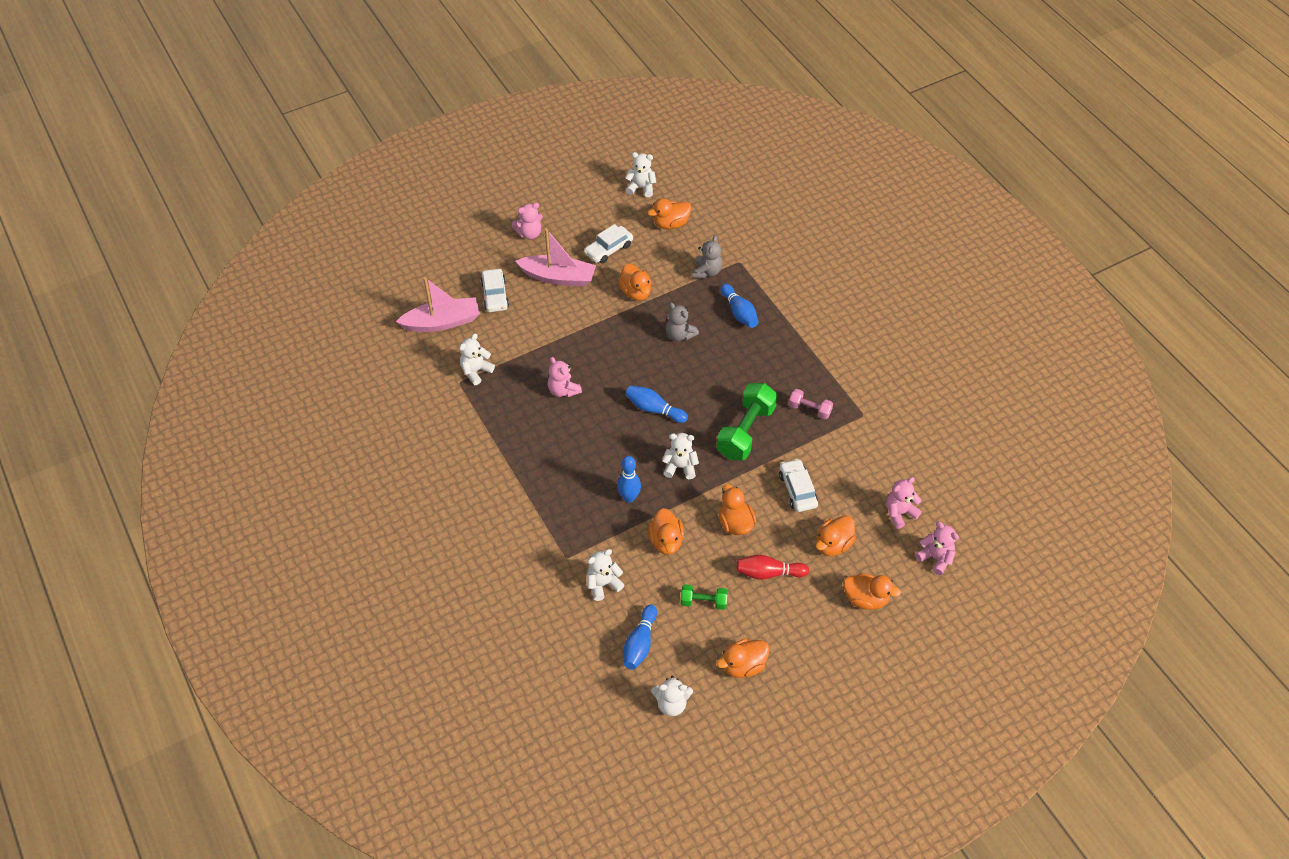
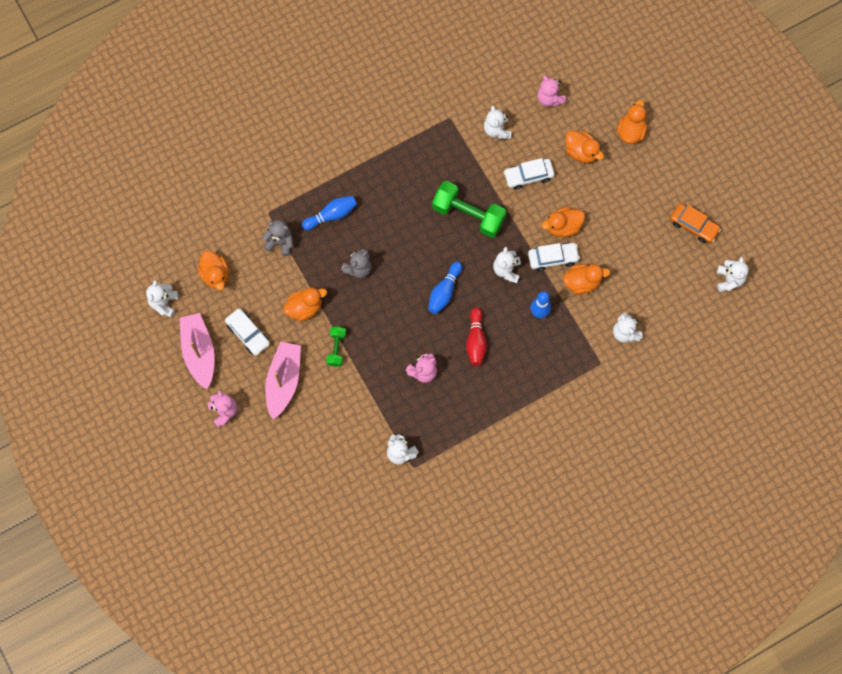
camera: 90 degrees left, 20 degrees up
(442, 322) = (339, 489): pink boat -> pink boat (199, 352)
(495, 295) = (306, 441): white car -> white car (553, 258)
(640, 643) = (678, 303): blue bowling pin -> none
(703, 602) = (638, 254): green dumbbell -> green dumbbell (336, 348)
(743, 665) = (693, 226): orange duck -> orange car
(768, 573) = (610, 203): red bowling pin -> red bowling pin (476, 341)
(809, 409) = (444, 161): pink dumbbell -> none
(852, 459) = (497, 130): none -> white teddy bear
(935, 558) = (591, 76): pink teddy bear -> none

